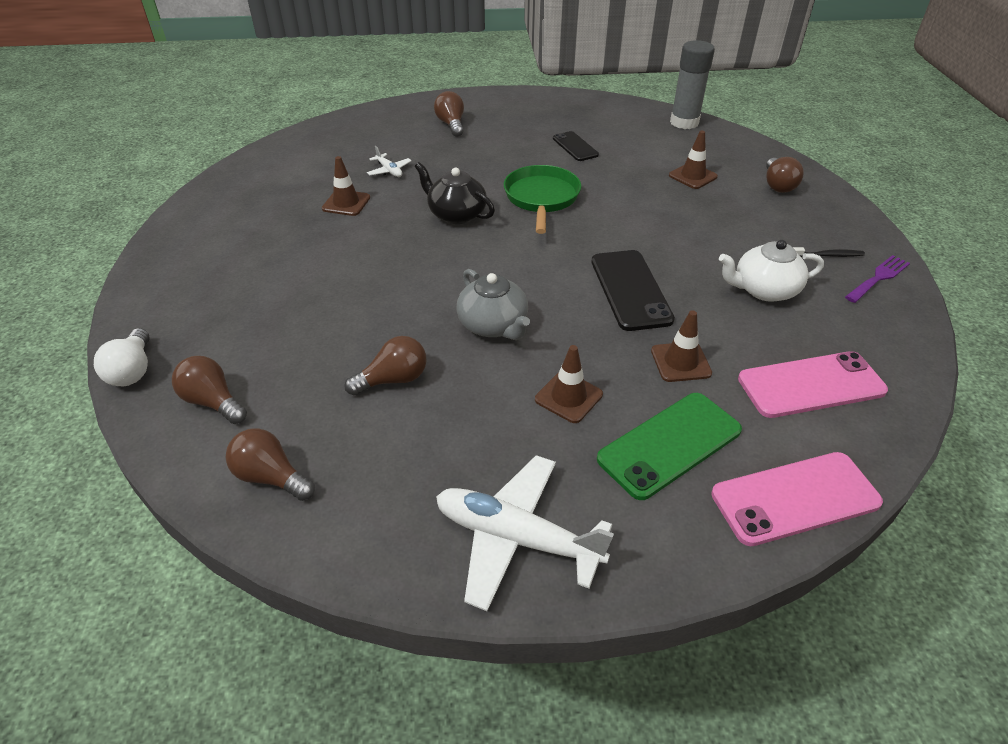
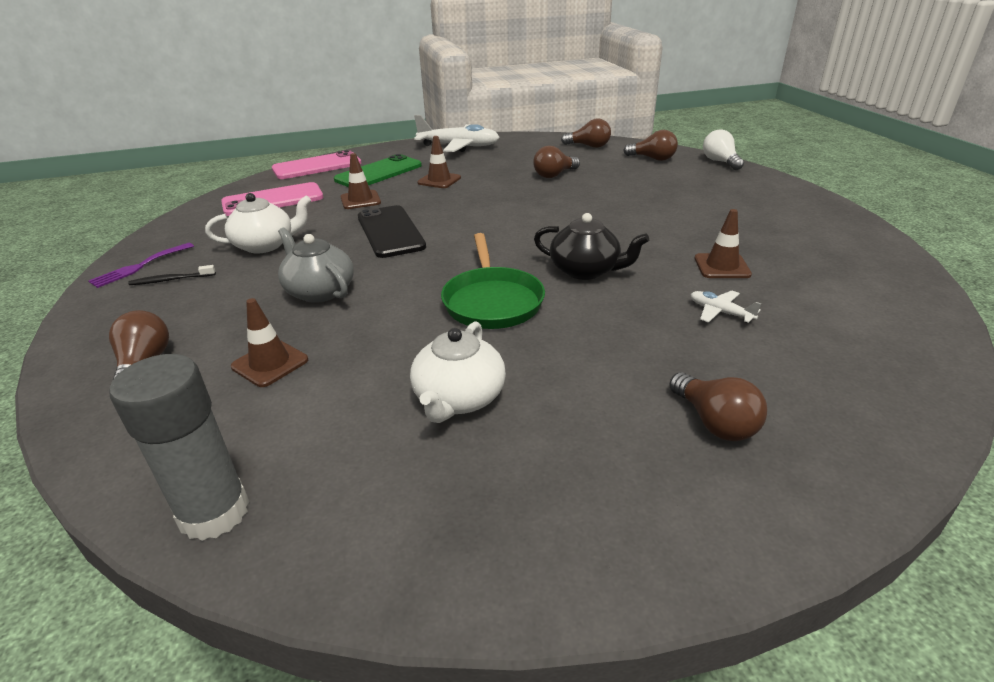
camera: 170 degrees right, 10 degrees down
(493, 325) = (501, 201): grey teapot -> grey teapot (319, 291)
(575, 147) = (459, 399): black phone -> white teapot

